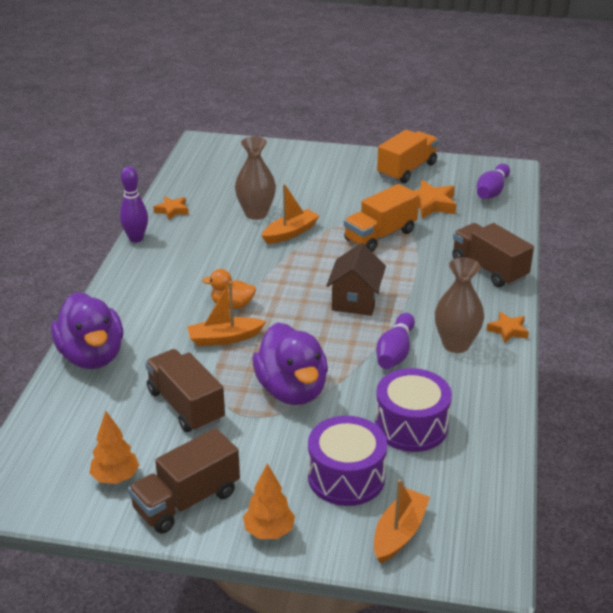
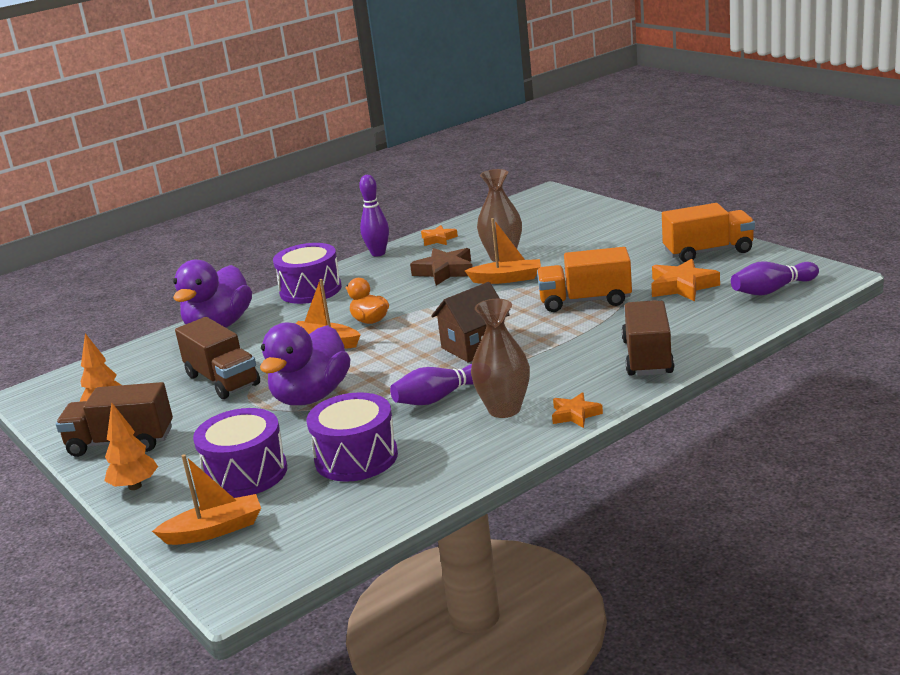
camera: 45 degrees right, 10 degrees down
(127, 293) = (310, 290): none -> purple drum
(186, 406) = (222, 380): brown truck -> brown truck turned 135 degrees clockwise
(226, 240) = (445, 271): none -> brown star

